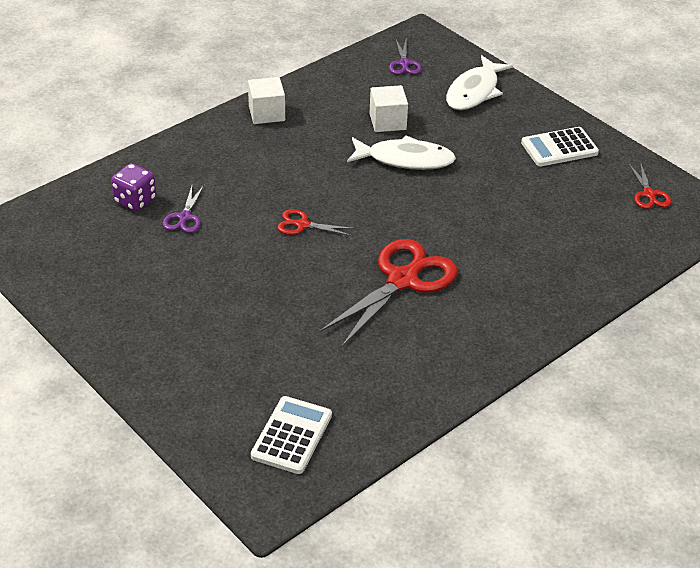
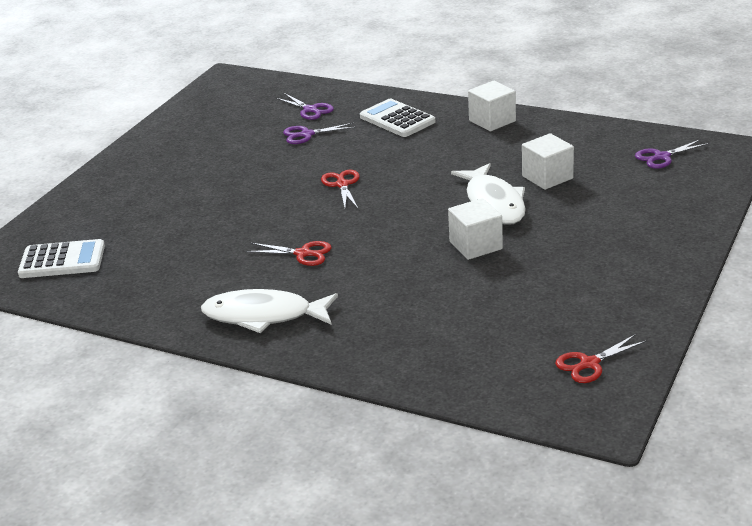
camera: 70 degrees right, 10 degrees down
(135, 201) = (310, 110): purple dice -> purple scissors
(403, 279) = (303, 254): red scissors -> red scissors, size x0.48
(462, 189) = (476, 245): none -> white cube
(474, 91) = (661, 206): white fish -> white fish (264, 316)
(559, 148) = (615, 282): white calculator -> white calculator (397, 119)

